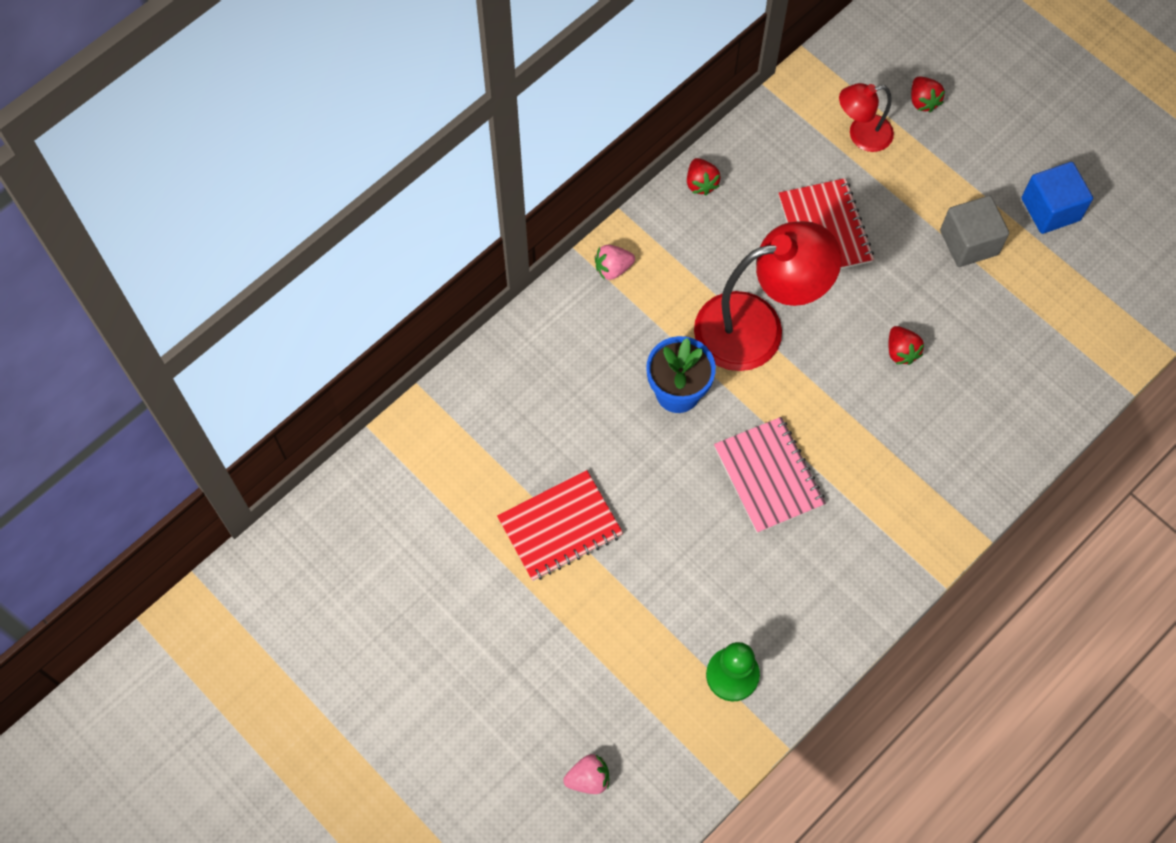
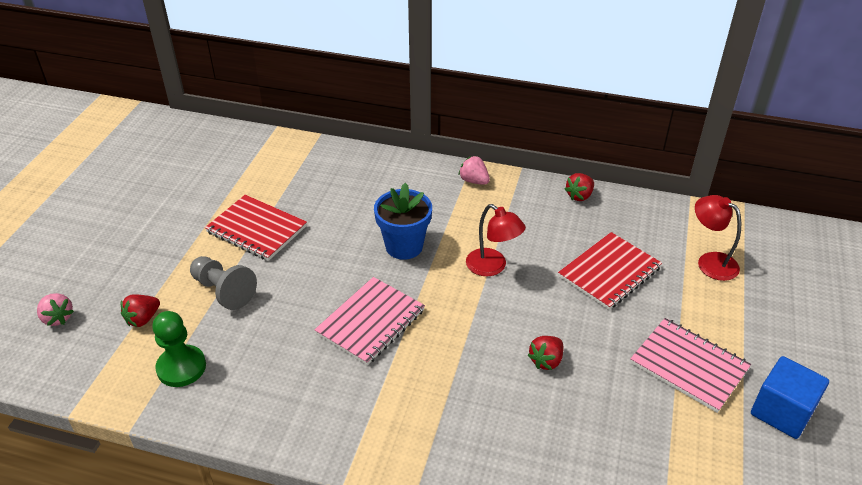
camera: 60 degrees right, 25 degrees down
(643, 597) = (223, 291): none -> grey pawn
(757, 327) = (492, 267): red lamp -> red lamp, size x0.53
(923, 101) = (781, 285): red strawberry -> red strawberry (143, 319)
(969, 242) = (689, 366): grey cube -> pink notebook

